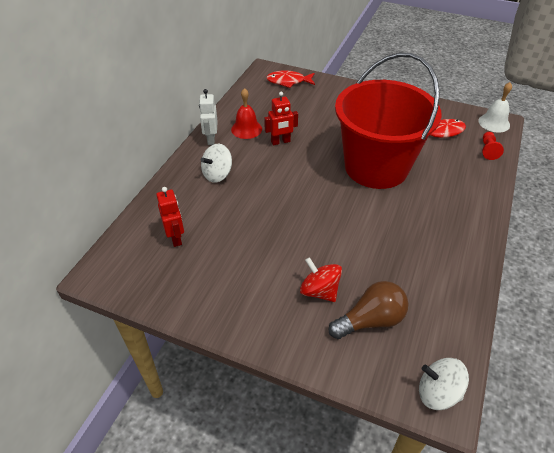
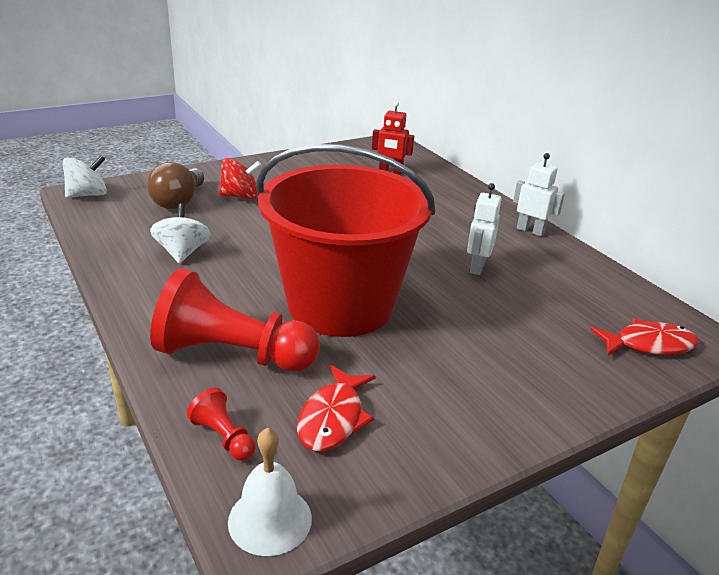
camera: 125 degrees right, 15 degrees down
(217, 174) = (457, 212): white spinning top -> white spinning top (182, 253)
(246, 129) = (531, 257): red bell -> none
(280, 142) = (477, 267): red robot -> white robot
(288, 81) = (648, 344): red fish -> red fish turned 45 degrees clockwise
(454, 177) = (232, 354): none -> red pawn

